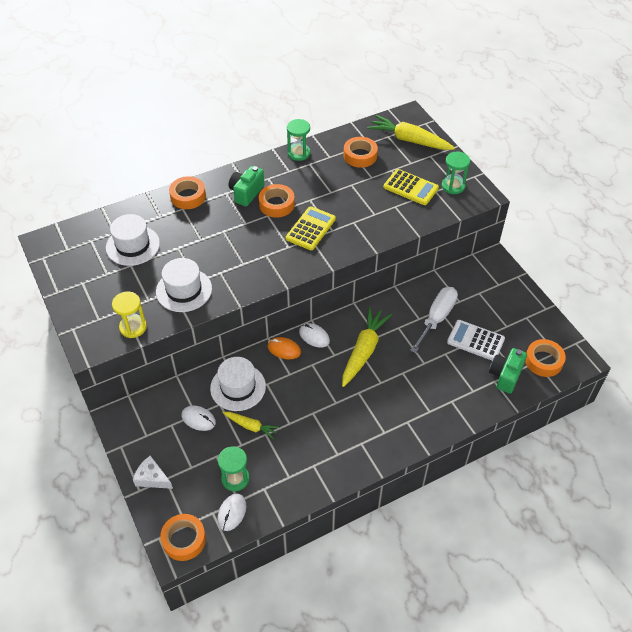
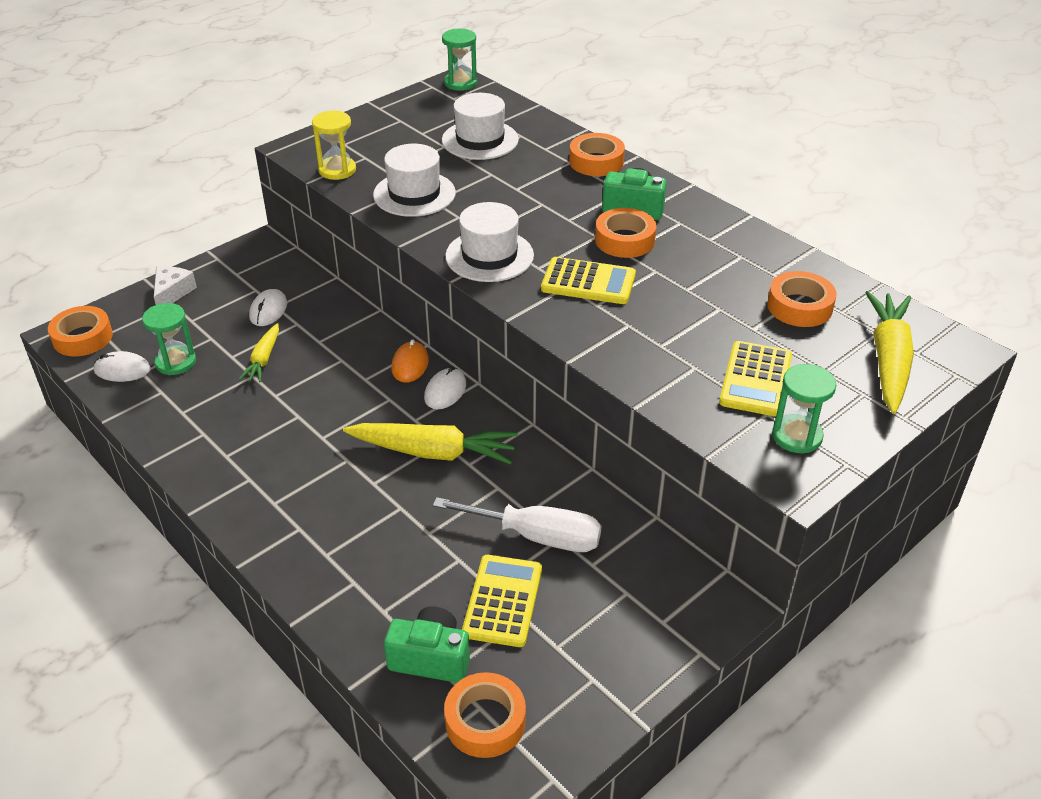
camera: 75 degrees right, 10 degrees down
(238, 387) = (329, 334): white hat -> white hat (489, 256)
(299, 153) = (758, 241): green hourglass -> green hourglass (460, 83)
(475, 340) = (503, 601): white calculator -> yellow calculator

